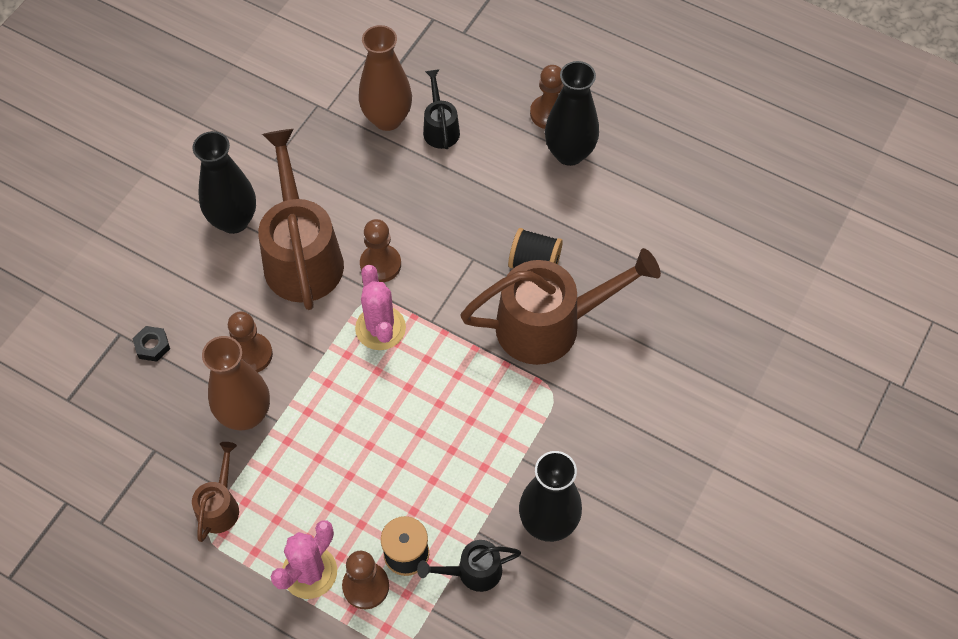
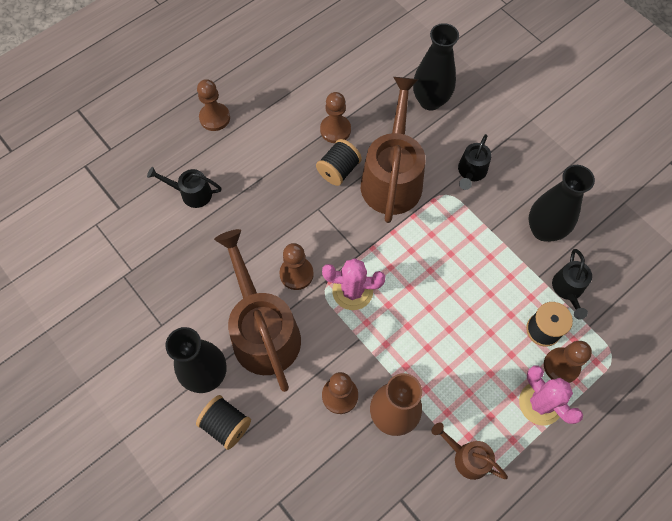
camera: 70 degrees left, 5 degrees up
(152, 346) = (302, 476): black nut -> none
(186, 258) = (226, 425): none -> black spool
(301, 254) = (262, 330): brown watering can -> brown watering can turned 60 degrees clockwise
(387, 119) = (164, 228): brown vase -> none
(569, 153) = (255, 117): black vase -> black vase (430, 101)
(590, 242) = (335, 130): none -> brown pawn
(597, 413) = (471, 172): none -> black watering can

